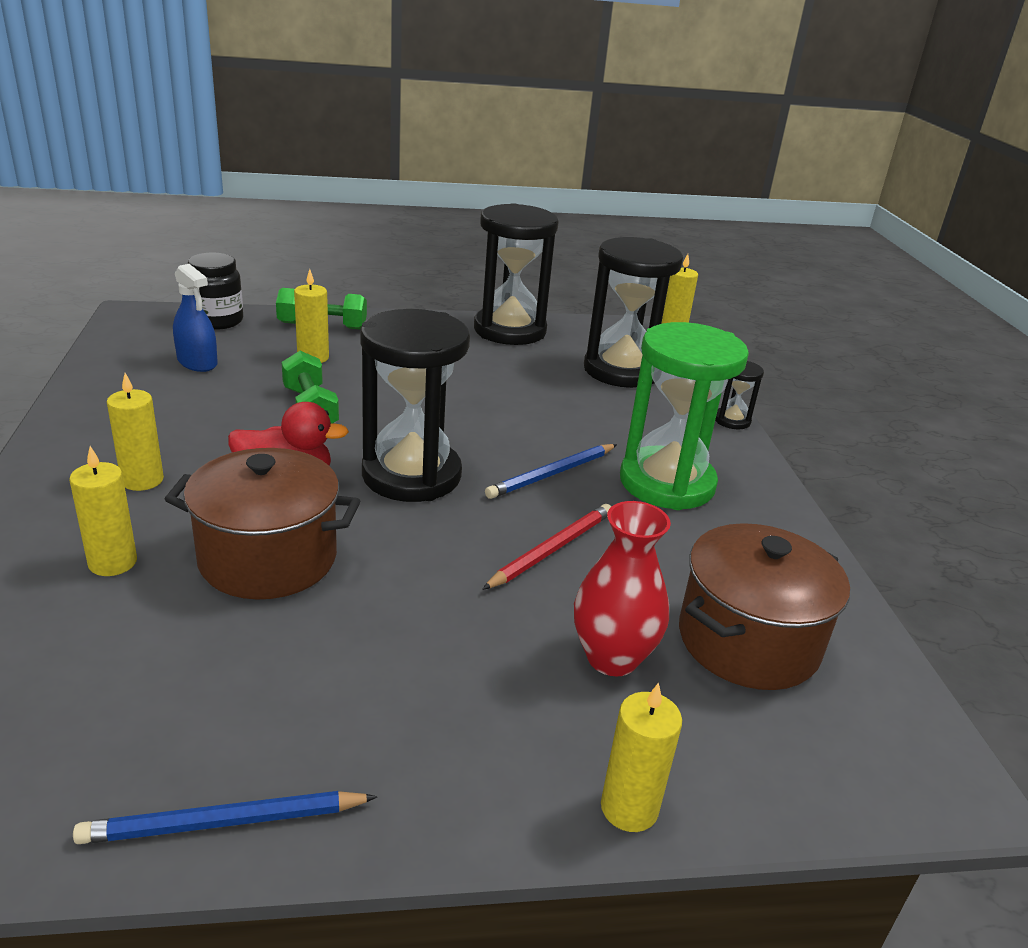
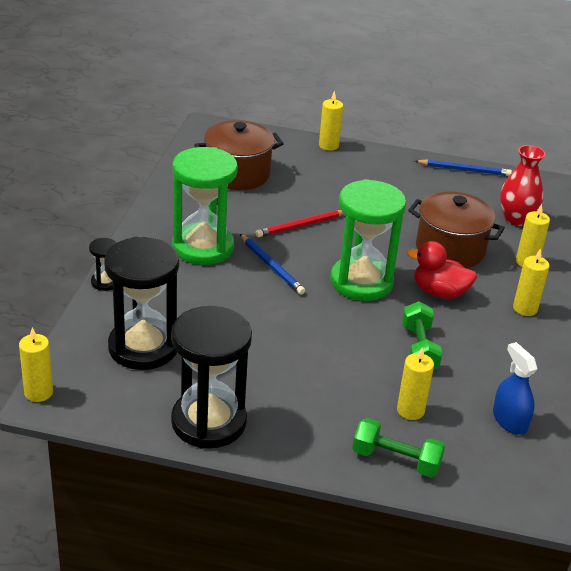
camera: 160 degrees left, 5 degrees up
(217, 321) = (500, 485): black jar -> none
(411, 475) = (361, 282): black hourglass -> green hourglass
(552, 474) = (271, 266): blue pencil -> blue pencil turned 75 degrees clockwise
(612, 658) = (303, 181): red vase -> red vase (516, 219)

